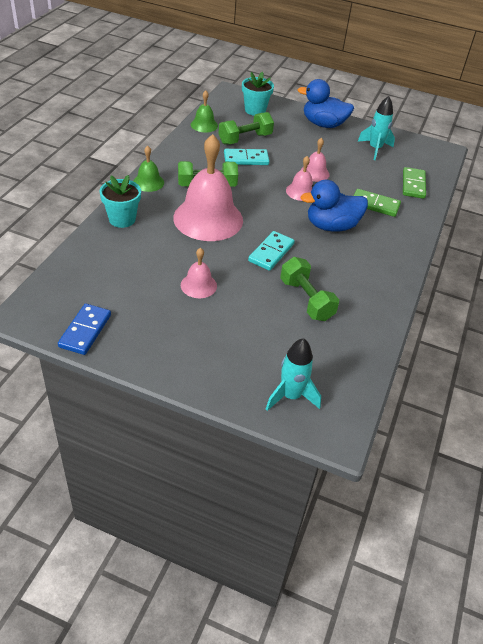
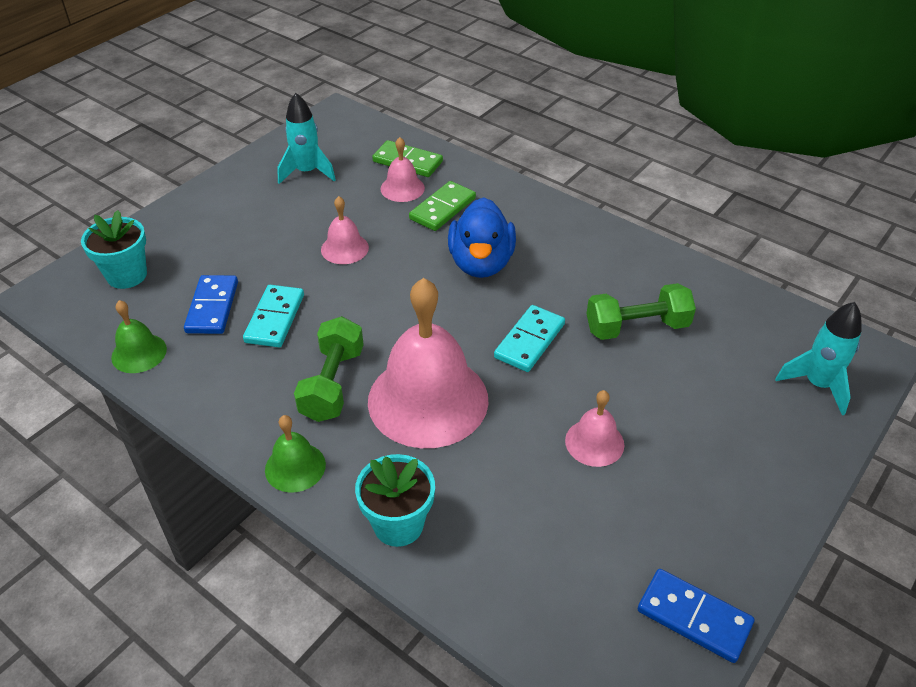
camera: 70 degrees left, 0 degrees up
(245, 139) = (212, 307): green dumbbell -> blue domino
(271, 253) = (529, 341): turquoise domino -> turquoise domino turned 75 degrees clockwise
(301, 191) = (388, 275): pink bell -> pink bell (402, 188)
(323, 124) = (214, 206): blue duck -> none

